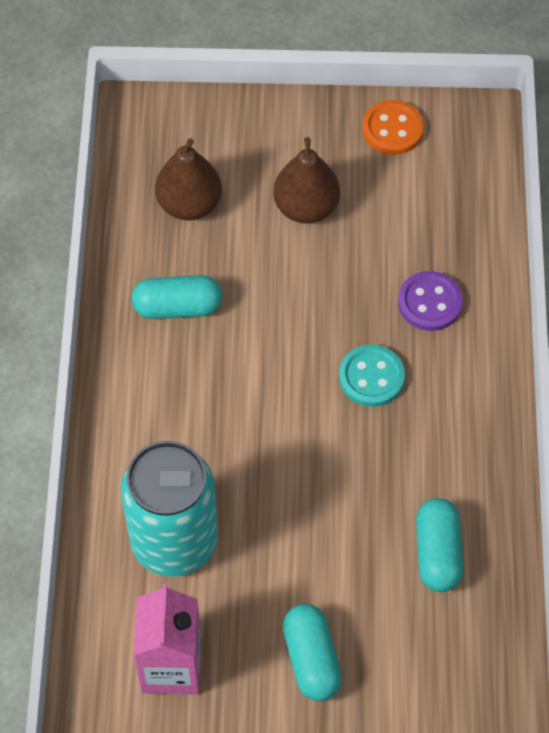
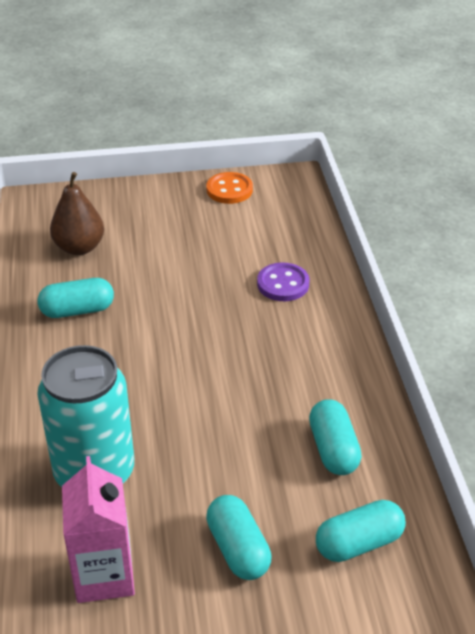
camera: 10 degrees left, 20 degrees down
(306, 207) = (172, 239): brown pear -> none
(371, 377) = (247, 336): turquoise button -> none
(438, 673) = (358, 543): none -> turquoise capsule

